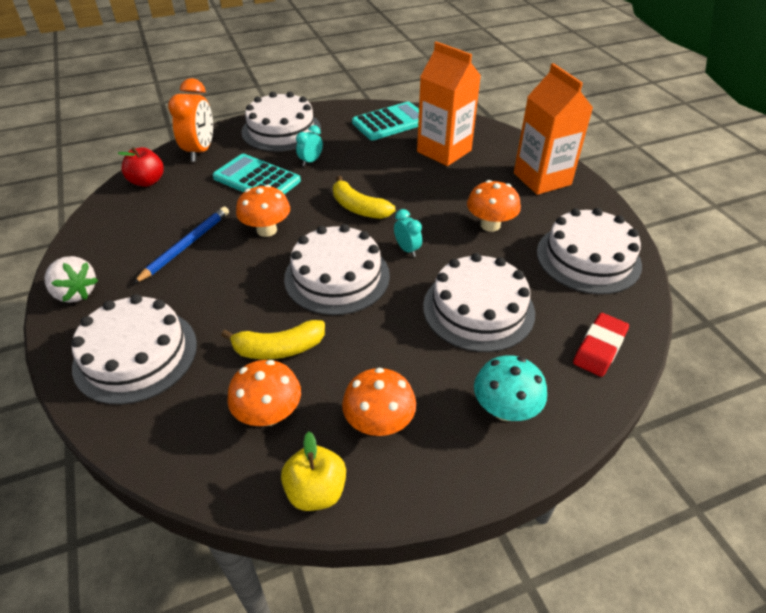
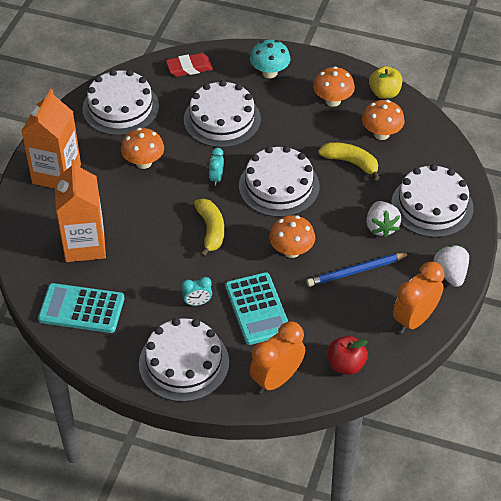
camera: 140 degrees left, 5 degrees up
(98, 237) = (414, 319): none -> orange clock
(187, 297) = (381, 227): none -> white strawberry

